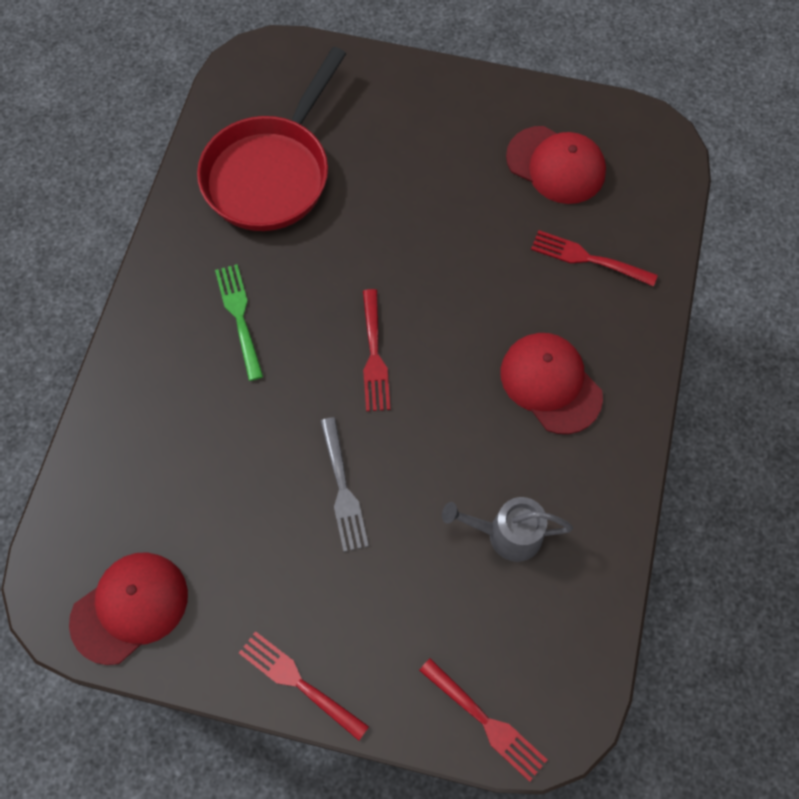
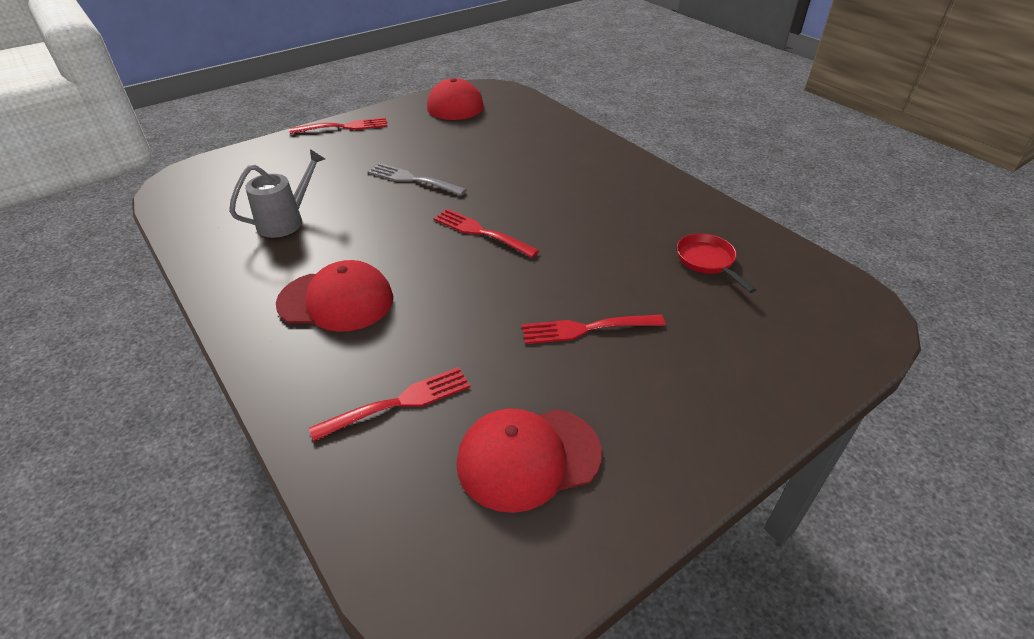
camera: 130 degrees right, 25 degrees down
(240, 318) = (584, 194): green fork -> none
(271, 173) = (707, 261): red pan -> red pan, size x0.44
(485, 721) = (225, 164): red fork -> red fork (587, 328)

